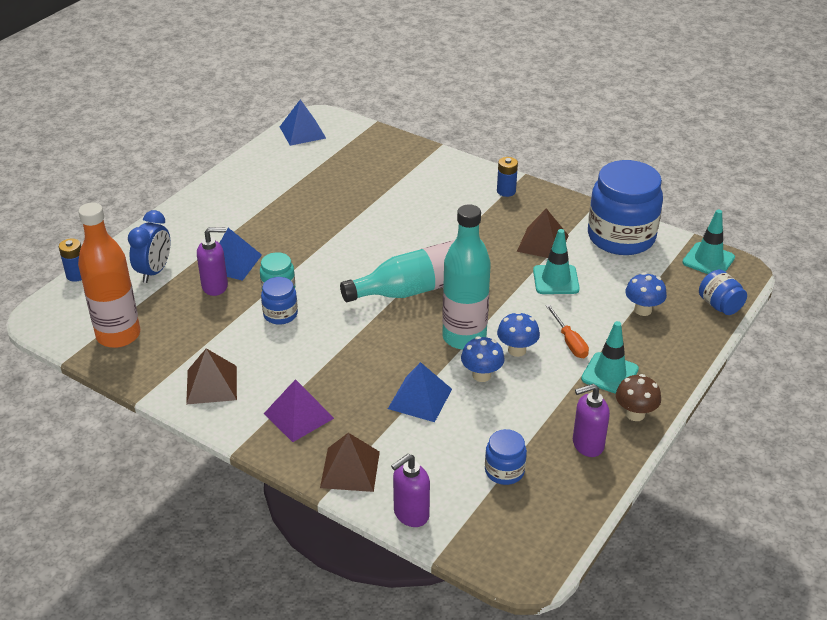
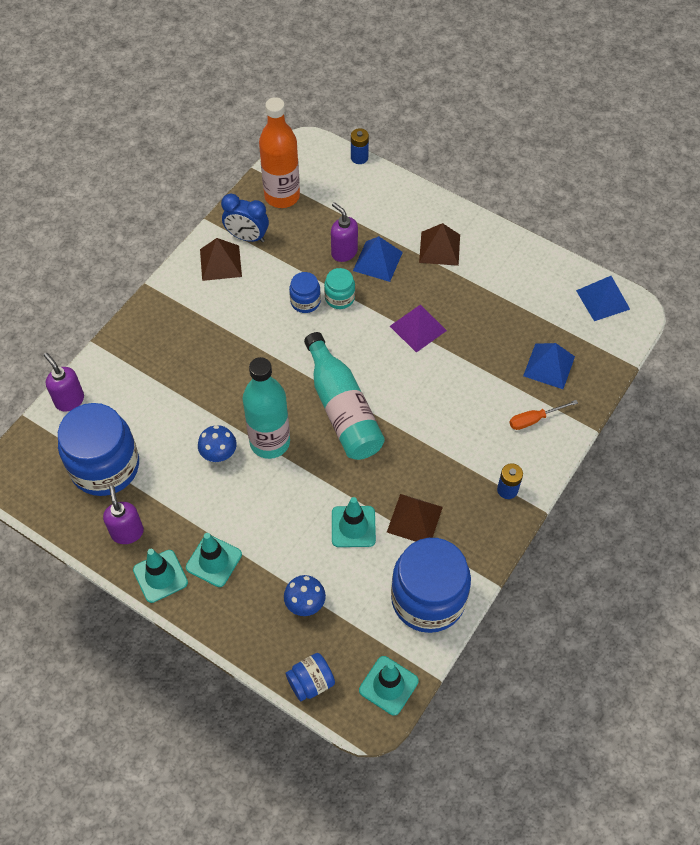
camera: 90 degrees right, 20 degrees up
(154, 271) = (364, 208): blue clock -> blue clock (247, 237)
(215, 286) = (344, 252): purple soap dispenser -> purple soap dispenser turned 150 degrees clockwise
(298, 416) = (180, 322): purple pyramid -> purple pyramid (418, 328)
(350, 469) = (120, 359): brown pyramid -> brown pyramid (439, 248)
(420, 398) = (193, 407): blue pyramid -> blue pyramid (549, 366)
(504, 471) = (105, 466): blue jar -> blue jar, size x2.14
(517, 350) = (250, 484): blue mushroom -> none
(569, 342) = (260, 530): orange screwdriver -> orange screwdriver (534, 419)
(635, 414) = (160, 576): brown mushroom -> turquoise traffic cone

